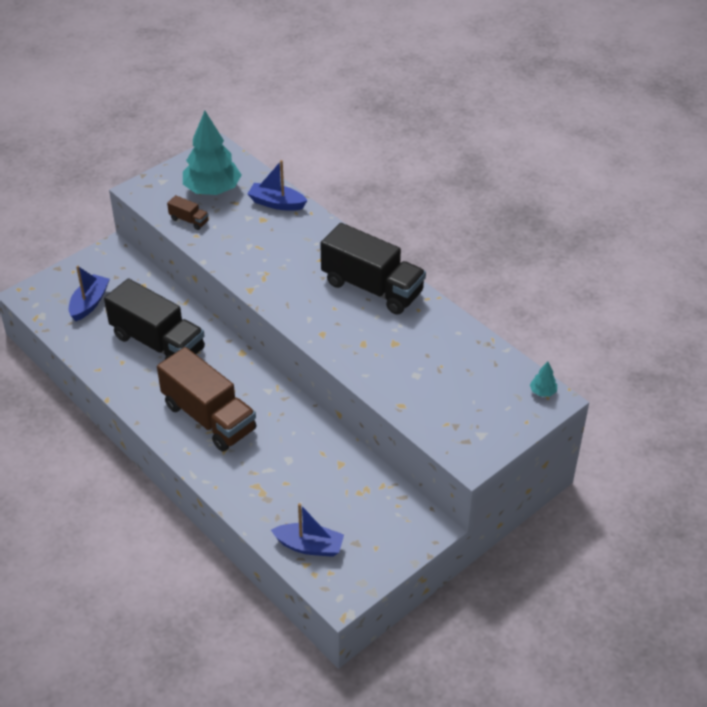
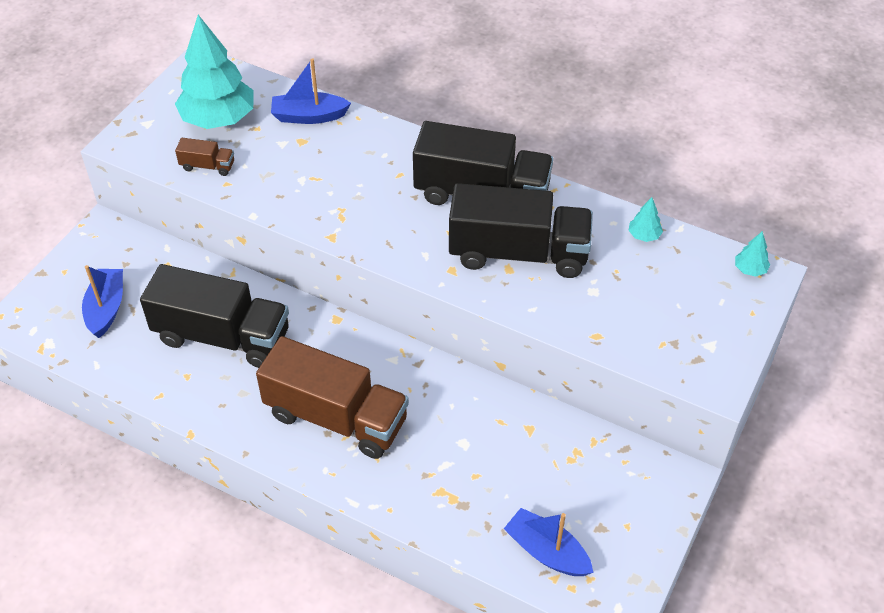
camera: 20 degrees left, 5 degrees up
(309, 546) = (547, 551): blue boat -> blue boat turned 135 degrees counterclockwise
(376, 335) = (518, 253): none -> black truck
(476, 347) = (644, 235): none -> turquoise tree

